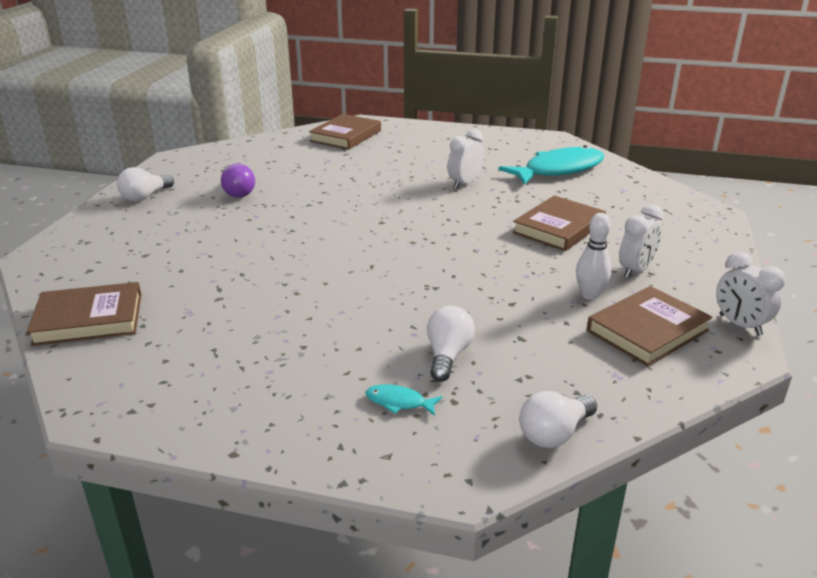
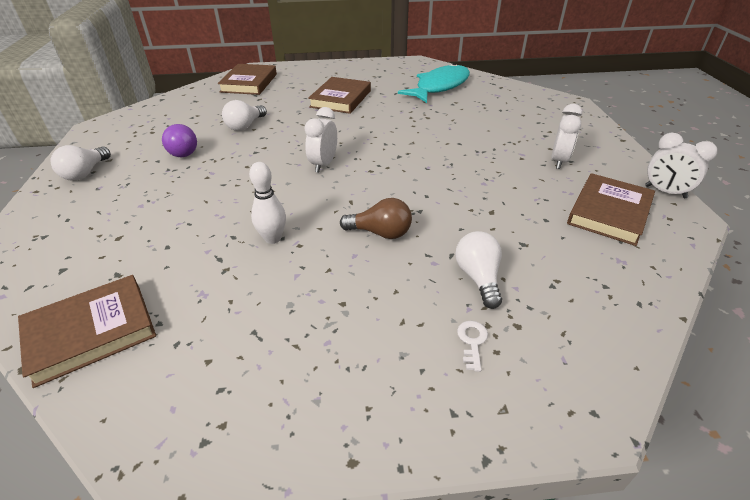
camera: 20 degrees left, 10 degrees up
(380, 298) = (380, 233): none -> brown light bulb
(399, 402) = (472, 342): turquoise fish -> white key
(464, 184) = (376, 110): white clock -> white clock (323, 164)
(554, 434) = (622, 335): white light bulb -> white light bulb (245, 126)
(559, 228) = (476, 135): brown book -> brown book (341, 99)
(589, 295) = (544, 190): white bowling pin -> white bowling pin (273, 238)

